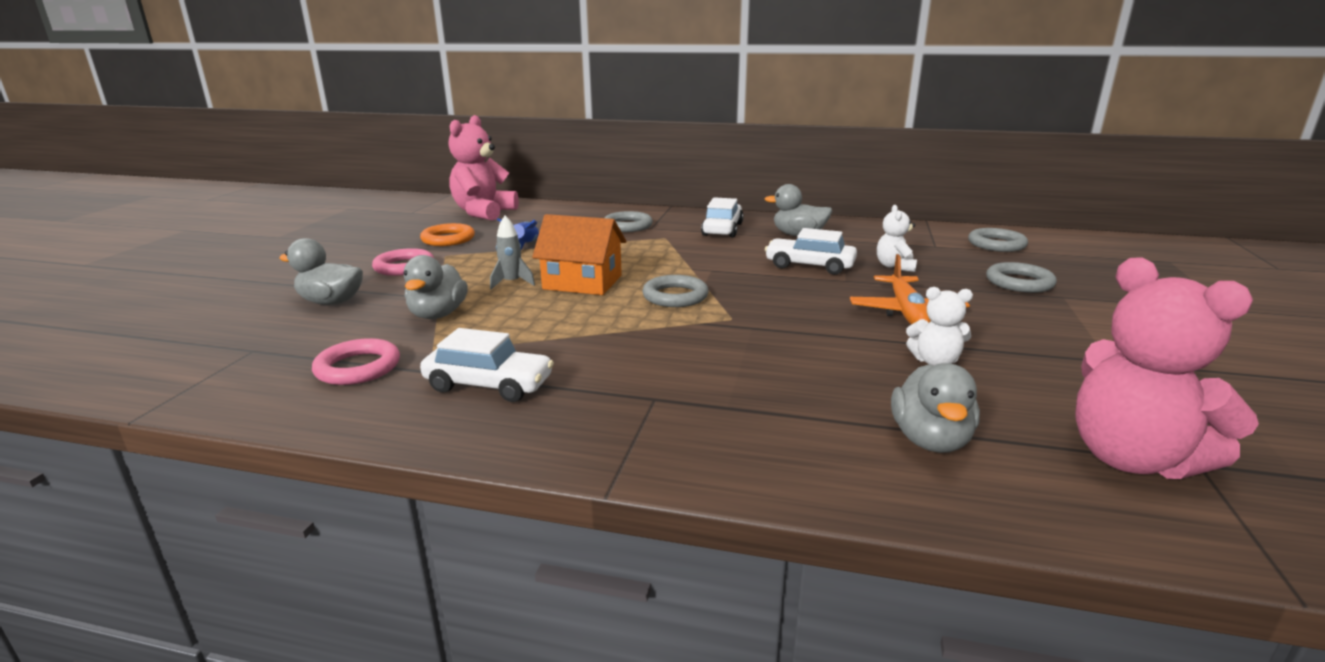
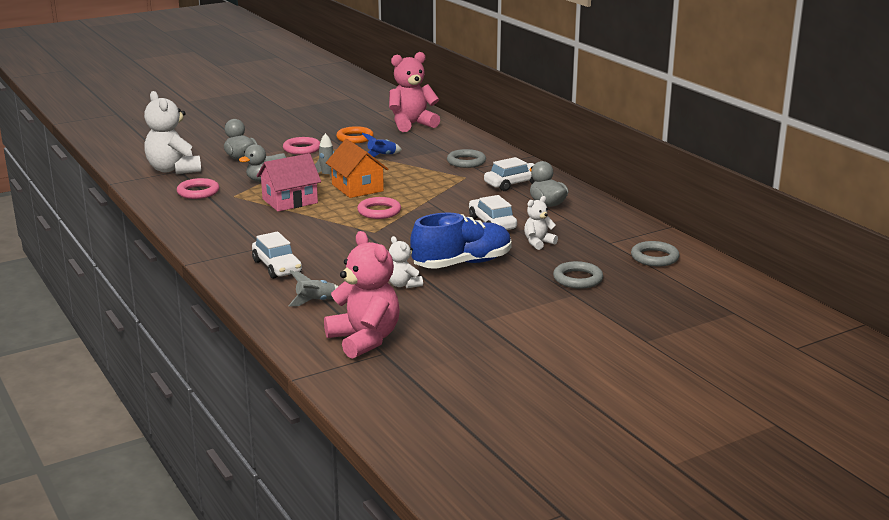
camera: 45 degrees right, 0 degrees up
(238, 353) = (173, 170): none -> white teddy bear
(489, 385) = (224, 217): white car -> white car (277, 267)
(536, 326) = (290, 201): none -> pink house
(675, 296) = (379, 211): grey ring -> pink ring
(906, 312) = (462, 263): orange plane -> blue shoe
(930, 440) = (316, 301): grey duck -> grey rocket
(1131, 459) = (364, 340): pink teddy bear -> pink teddy bear turned 135 degrees clockwise

